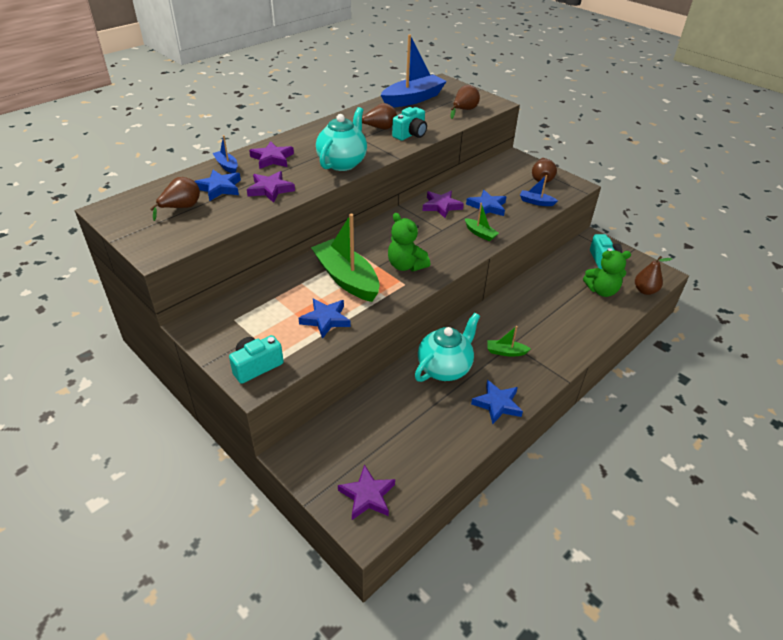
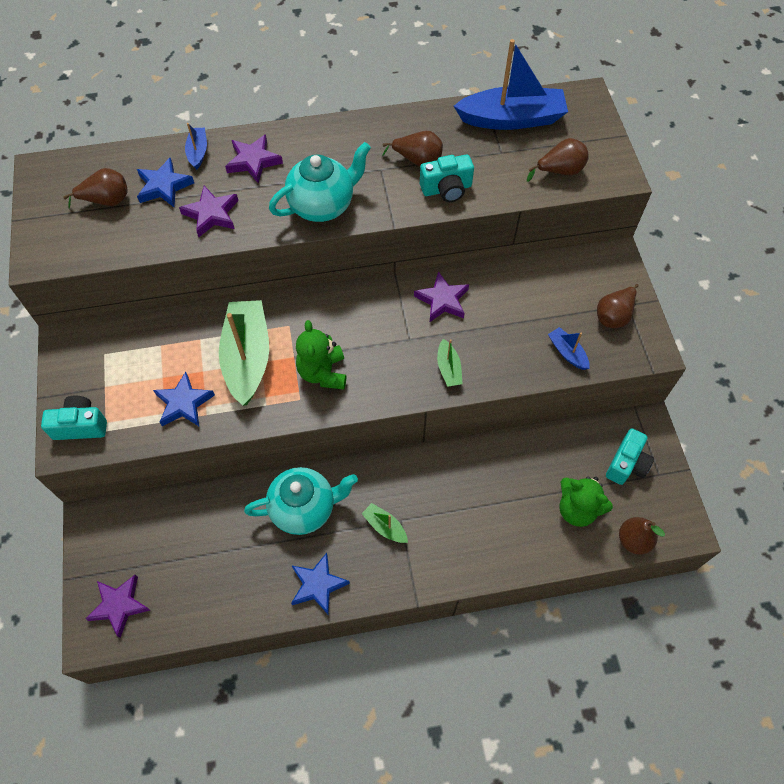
camera: 35 degrees right, 20 degrees up
(487, 207) = (497, 329): blue star -> none

